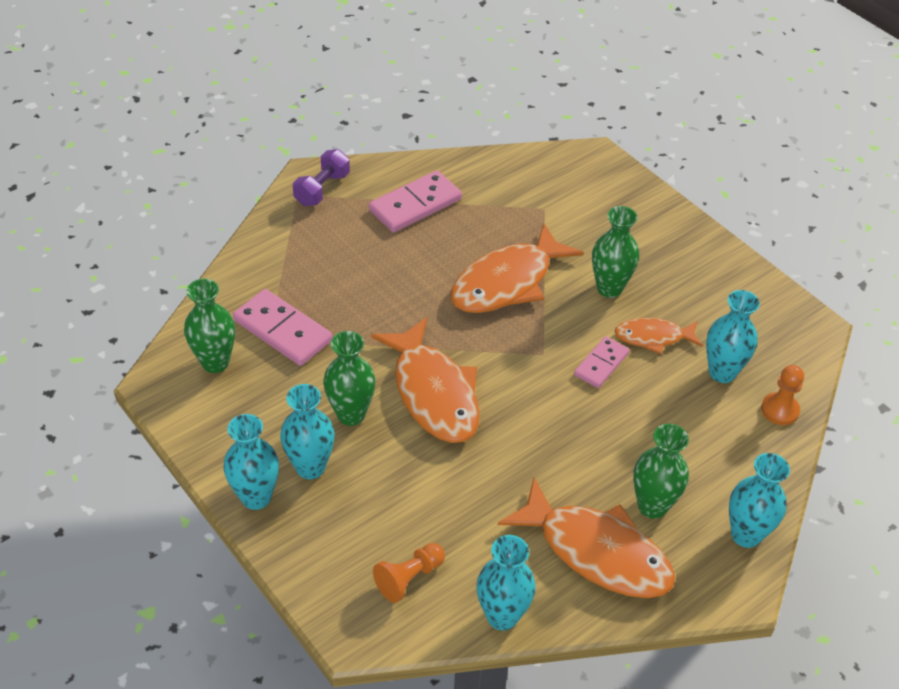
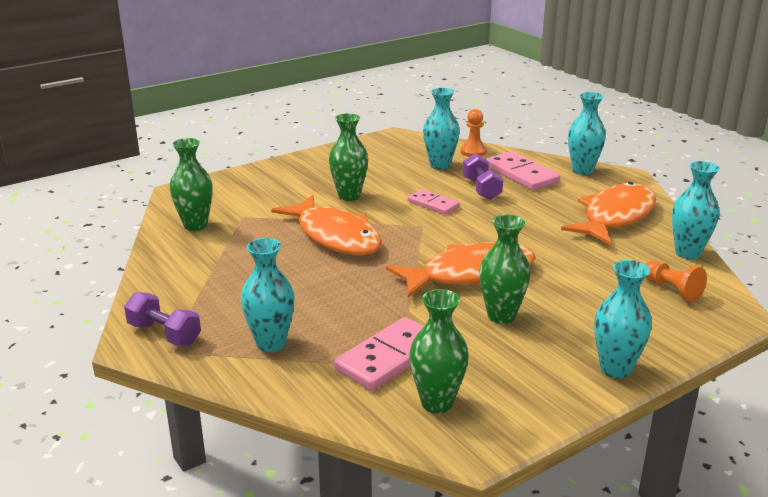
camera: 85 degrees left, 20 degrees down
(310, 467) = (570, 338): turquoise vase -> turquoise vase (271, 343)
(415, 205) = (214, 278): pink domino -> pink domino (521, 174)
(652, 506) = (568, 196): green vase -> green vase (195, 225)
(653, 337) = (404, 184): orange fish -> none
(656, 413) = (481, 189): none -> purple dumbbell

